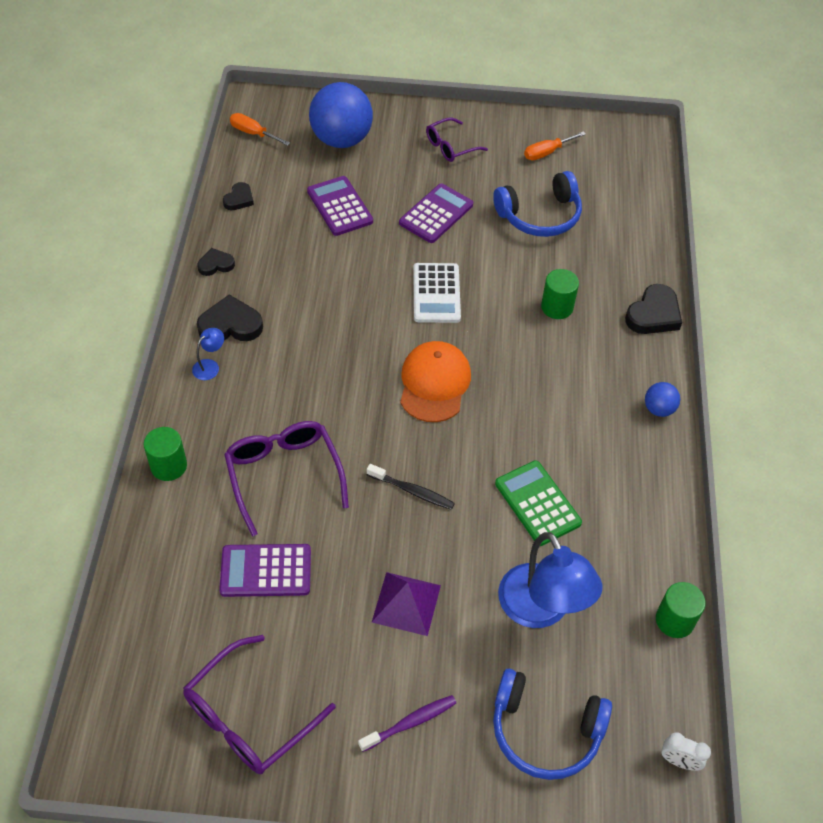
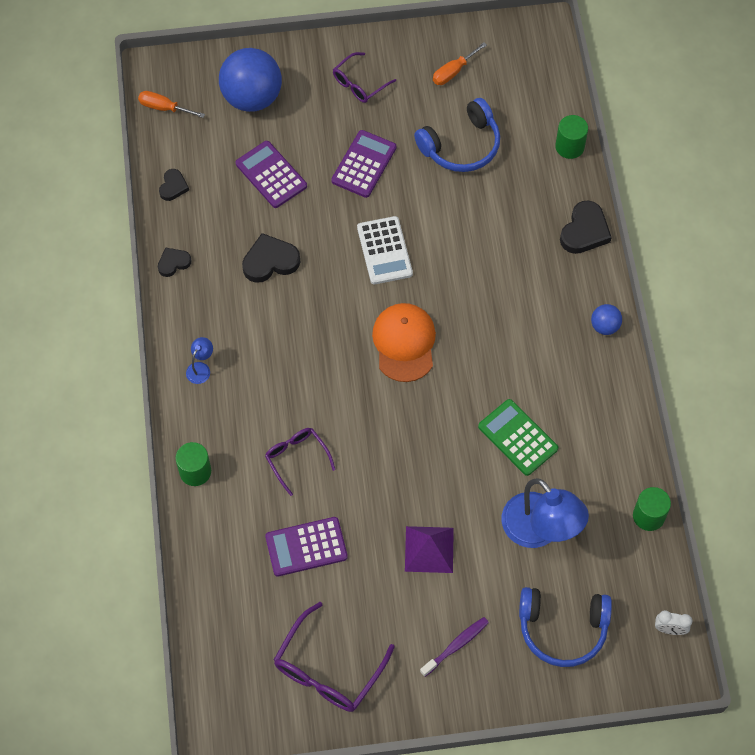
camera: 10 degrees left, 10 degrees up
(230, 325) = (206, 323): black heart -> black heart (270, 261)
(284, 475) = (296, 458): purple glasses -> purple glasses, size x0.61
(412, 491) = (410, 449): black toothbrush -> none
(557, 307) = (496, 242): green cylinder -> green cylinder (569, 146)

